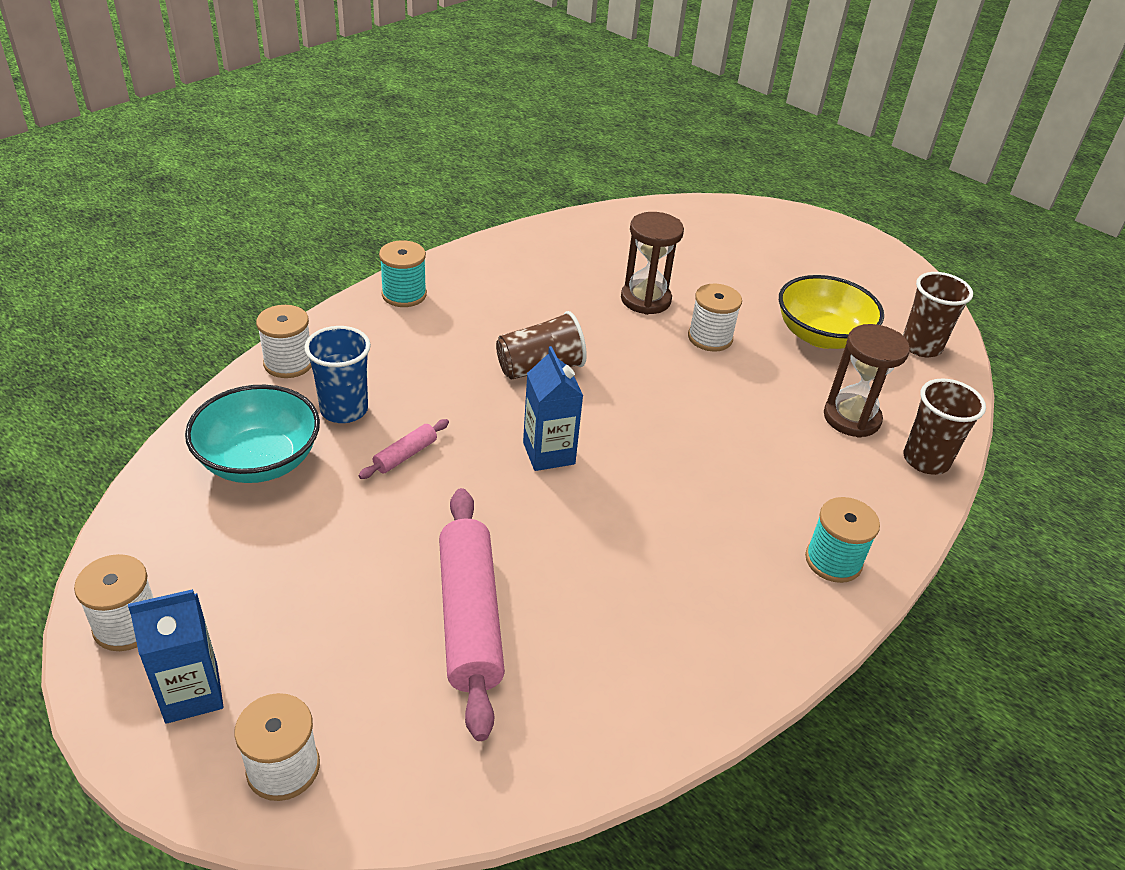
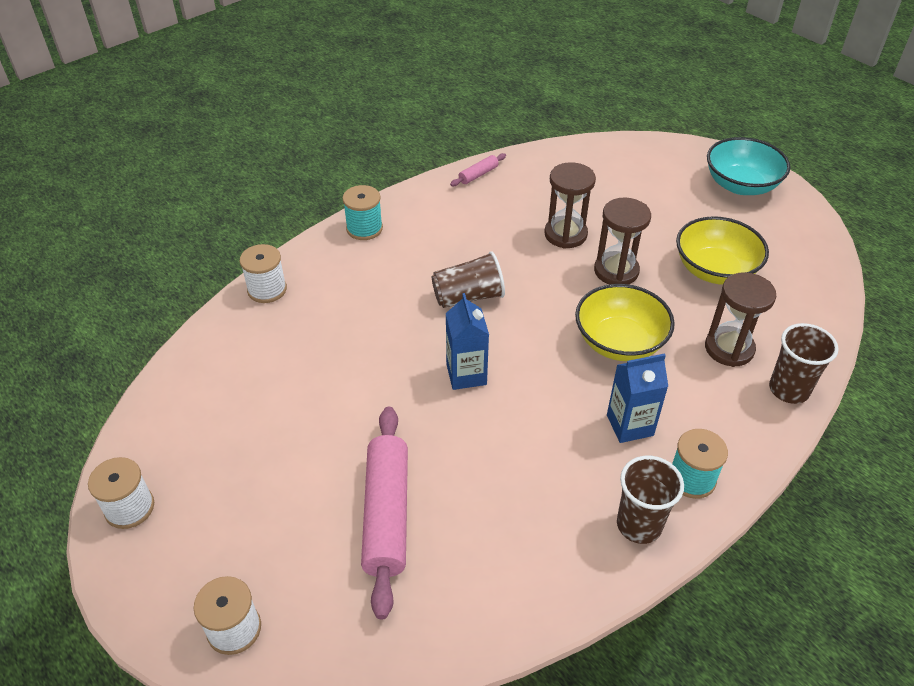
camera: 10 degrees right, 5 degrees up
(192, 693) = (172, 565): blue carton -> blue carton (630, 425)
(259, 460) = (237, 374): turquoise bowl -> turquoise bowl (741, 185)
(344, 410) = (306, 332): blue cup -> none
(405, 455) = (351, 373): pink rolling pin -> pink rolling pin (478, 175)
(710, 338) = (616, 271): white spool -> brown hourglass
(725, 414) = (619, 342): none -> yellow bowl
(921, 346) = (803, 281): brown cup -> brown cup (639, 525)

